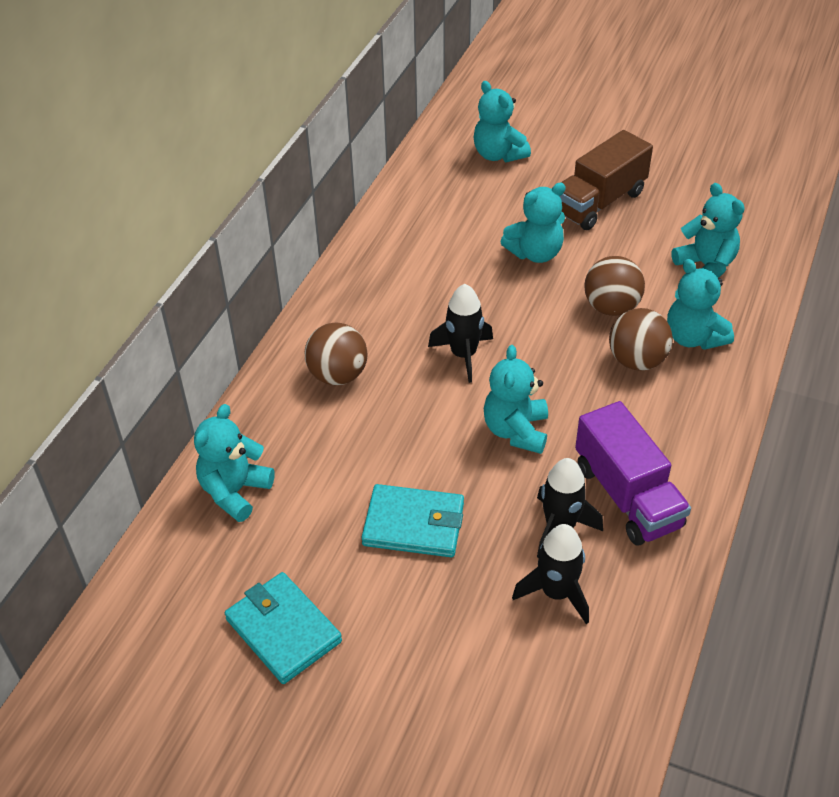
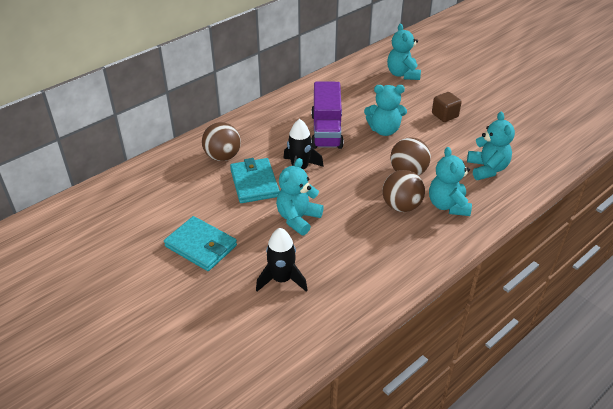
camera: 25 degrees right, 5 degrees down
(235, 491) = (123, 195): turquoise teddy bear -> none
(283, 630) = (89, 272): turquoise wallet -> turquoise wallet (254, 183)
(556, 593) = (251, 314): black rocket -> none
(599, 202) = (445, 115): brown truck -> brown cube
(627, 495) = (336, 278): purple truck -> purple truck (326, 131)

